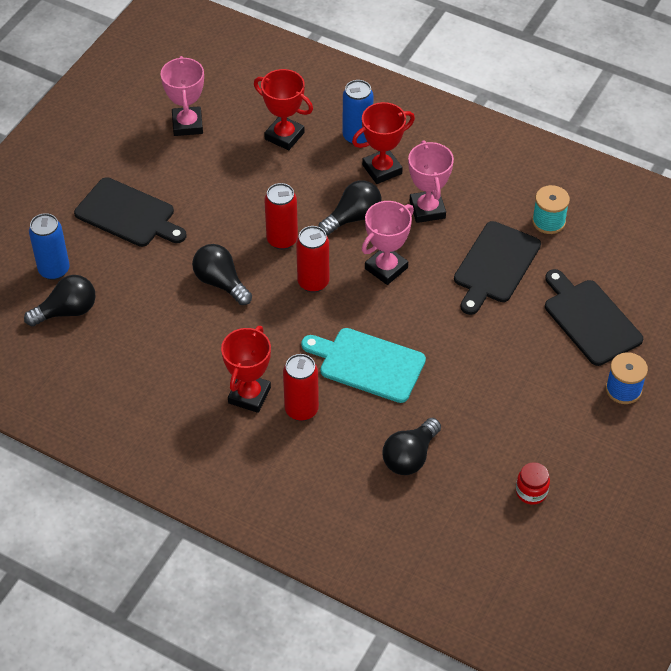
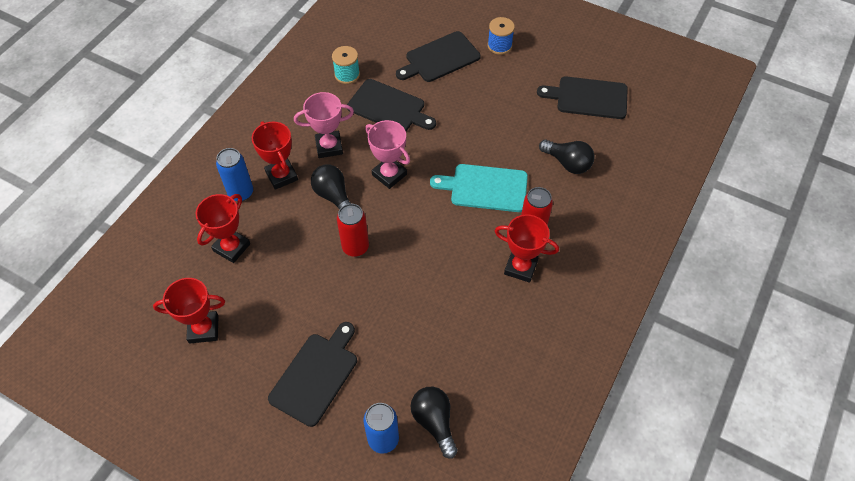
camera: 90 degrees left, 5 degrees up
(187, 124) = (203, 329): pink trophy -> red trophy
(221, 283) = (402, 293): black light bulb -> none
(313, 282) = (403, 224): red can -> none
(367, 364) = (485, 188): turquoise cutting board -> turquoise cutting board turned 75 degrees clockwise
(531, 492) = (588, 97): red jar -> black cutting board

